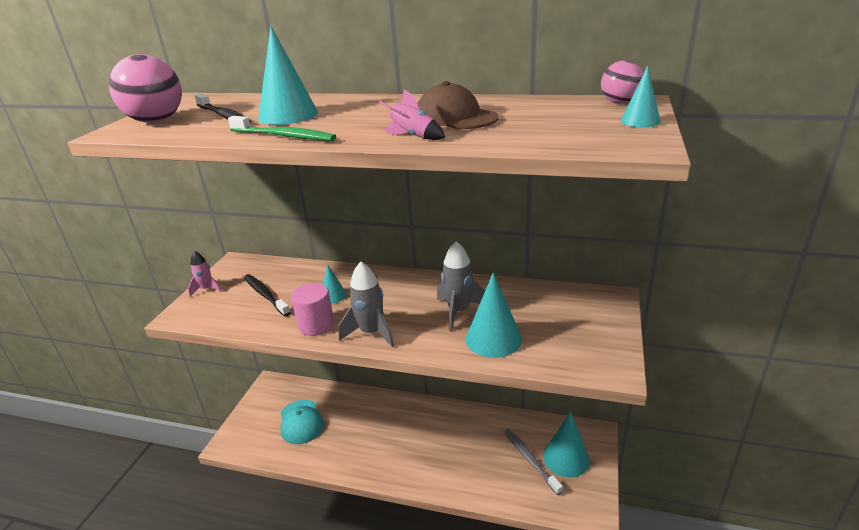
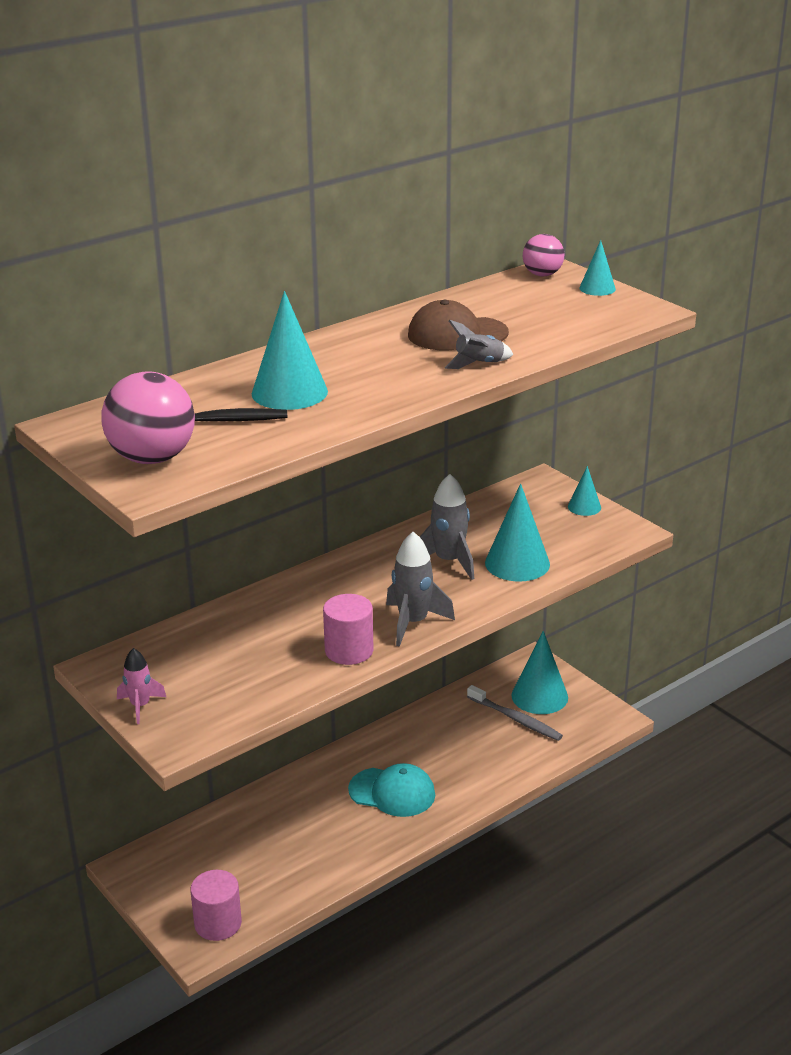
camera: 55 degrees left, 0 degrees up
(248, 439) = (218, 923): none -> pink cylinder
(265, 295) = (228, 666): black toothbrush -> none
(284, 136) = (365, 410): green toothbrush -> none
(301, 422) = (246, 863): turquoise cap -> turquoise cap (392, 792)
(333, 296) = (304, 621): turquoise cone -> turquoise cone (584, 507)
(413, 137) = (479, 364): pink rocket -> grey rocket
(530, 460) = (516, 719): grey toothbrush -> grey toothbrush turned 150 degrees counterclockwise

